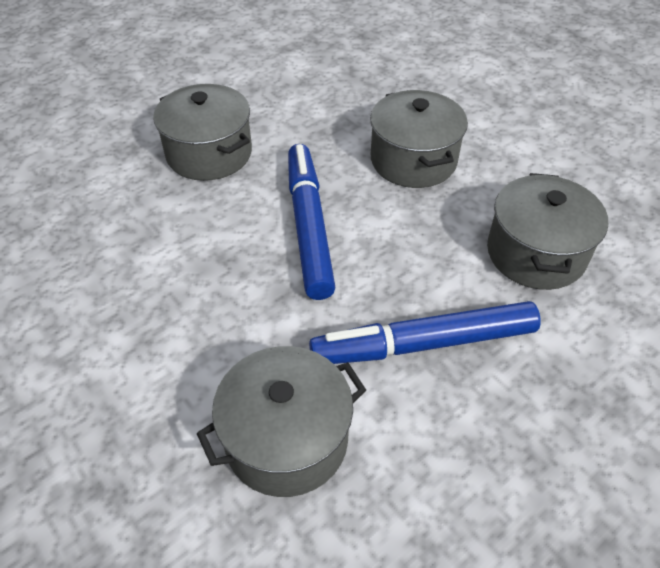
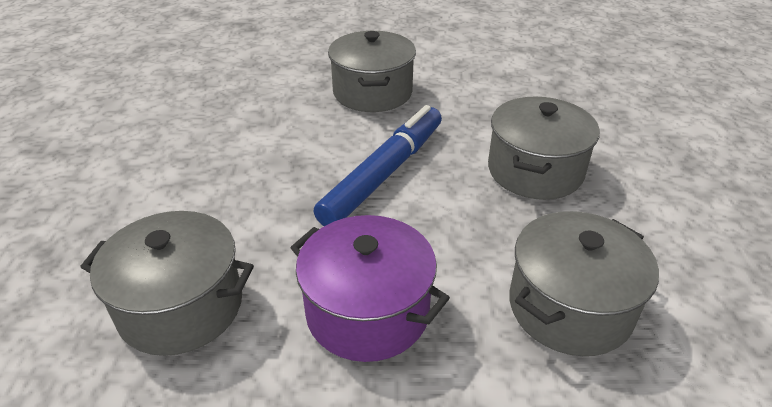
camera: 40 degrees right, 10 degrees down
(424, 343) = (367, 312): blue marker -> purple pot

